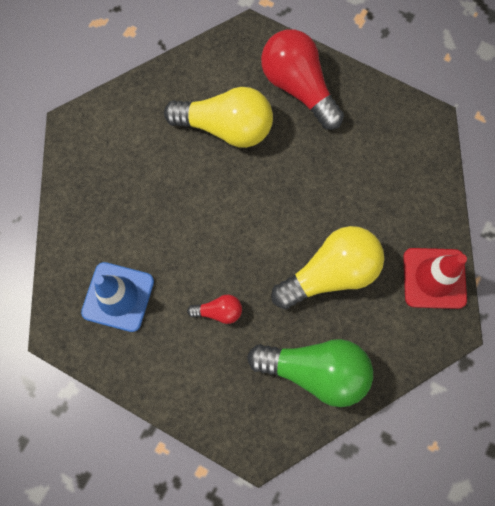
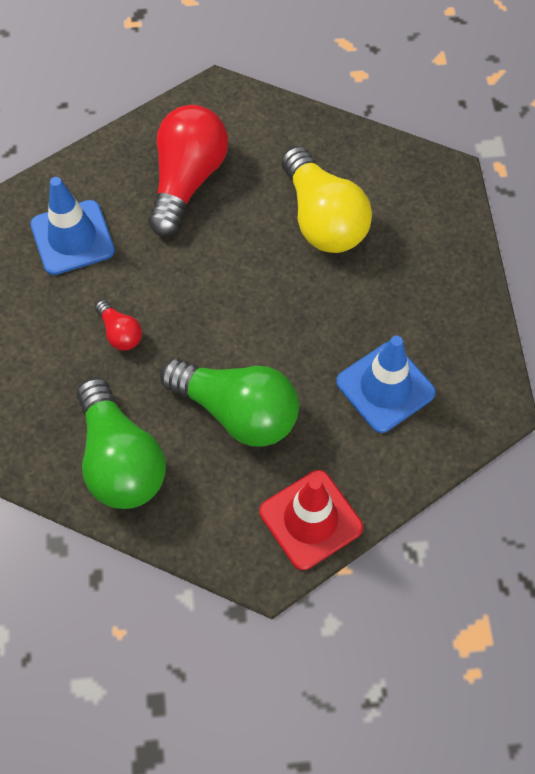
camera: 55 degrees right, 10 degrees down
(298, 88) = (425, 256): red light bulb -> red light bulb (187, 180)
(330, 273) = (237, 411): yellow light bulb -> green light bulb
(374, 174) = (385, 387): none -> blue traffic cone

